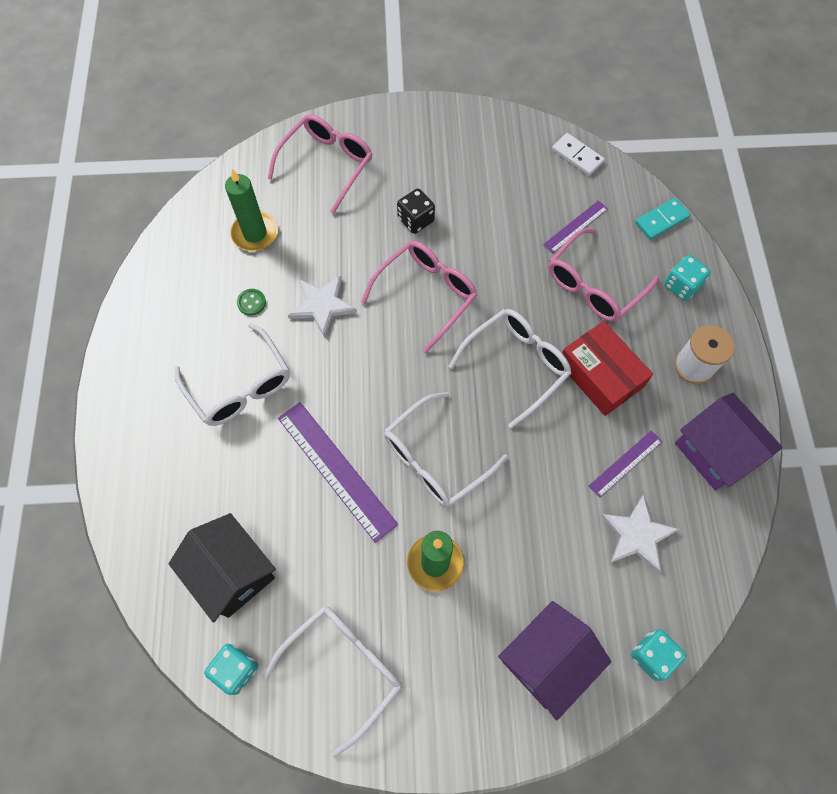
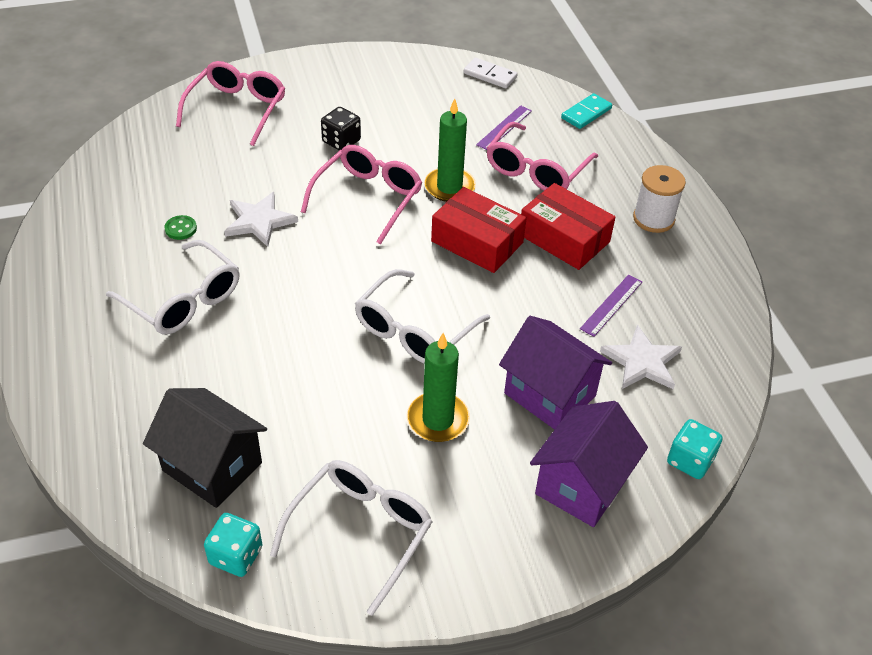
camera: 15 degrees left, 20 degrees down
(255, 233) = (172, 172): green candle -> green candle (449, 187)
(336, 470) = (308, 356): purple ruler -> none
(516, 365) = (477, 242): white glasses -> red box
(681, 286) = (621, 159): turquoise dice -> none
(714, 452) = (695, 283): purple house -> purple house (550, 394)

